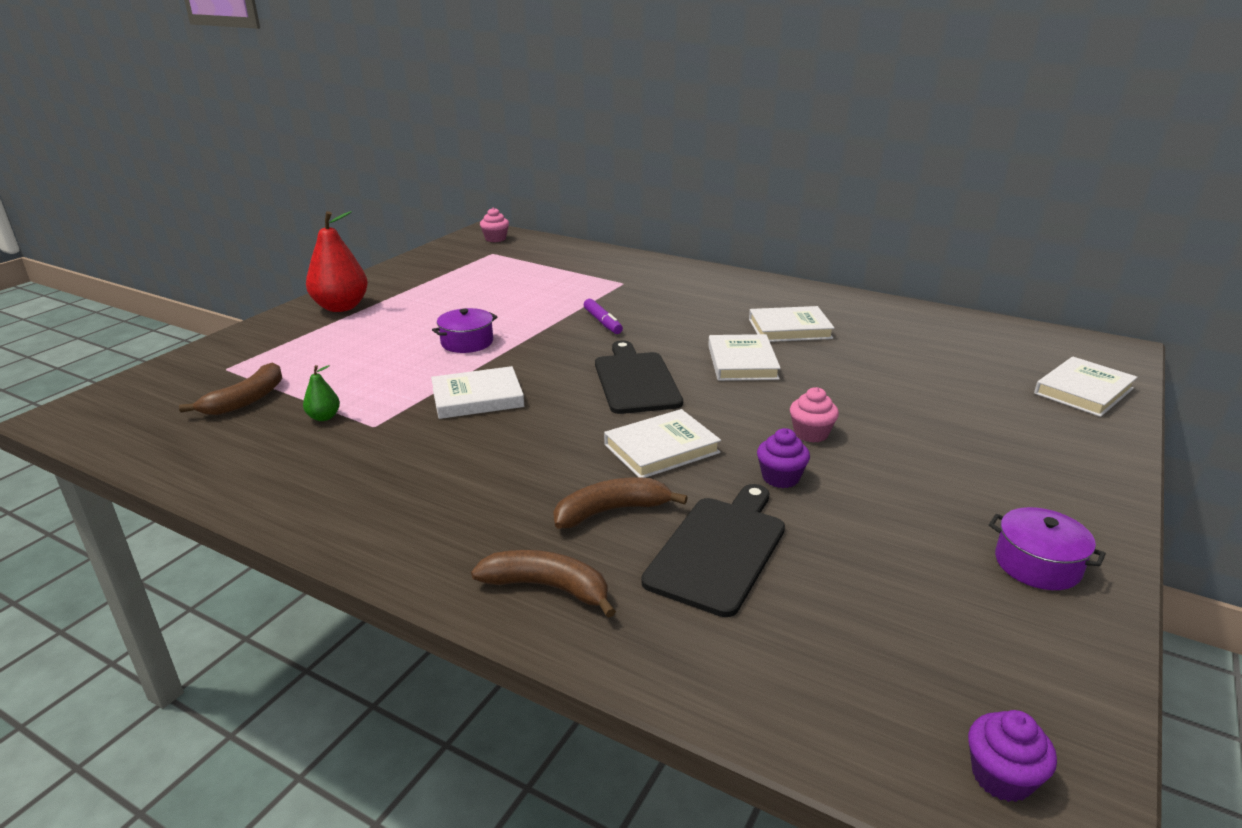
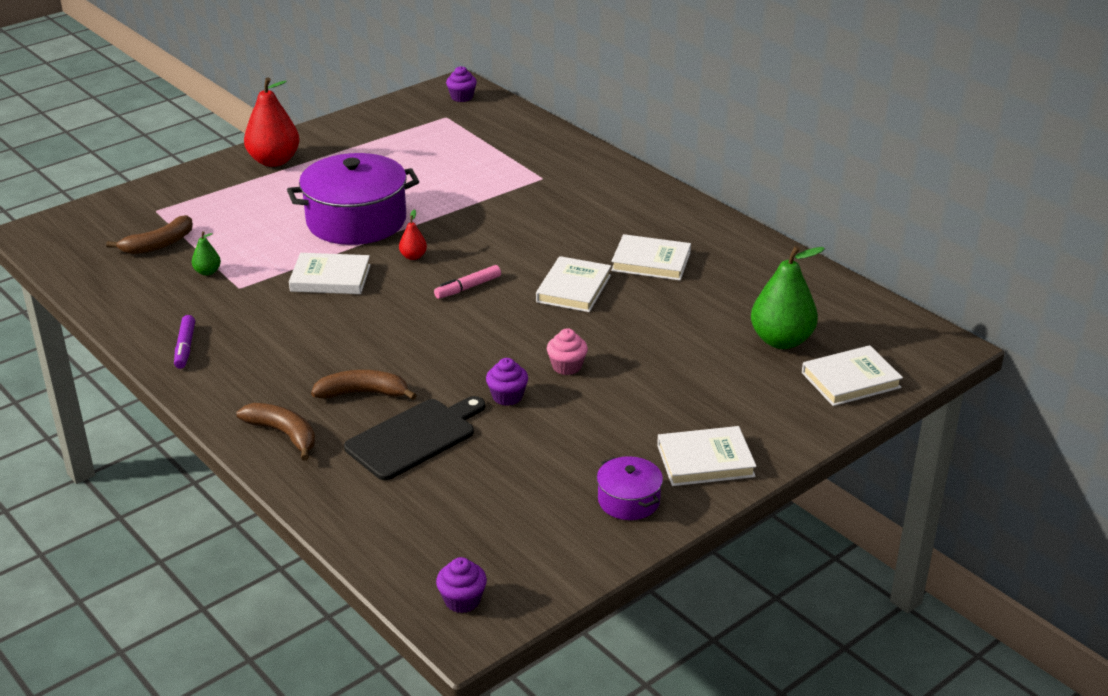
camera: 20 degrees right, 5 degrees up
(467, 342) = (356, 221): purple pot -> purple pot, size x2.10
(495, 239) = (462, 97): pink cupcake -> purple cupcake
(553, 363) = (413, 256): none -> red pear
(602, 322) = (487, 221): purple marker -> purple marker (185, 347)
(635, 380) = (467, 288): black cutting board -> pink marker
(661, 449) = (438, 353): white book -> white book (705, 461)
(981, 370) = (781, 340): none -> green pear

